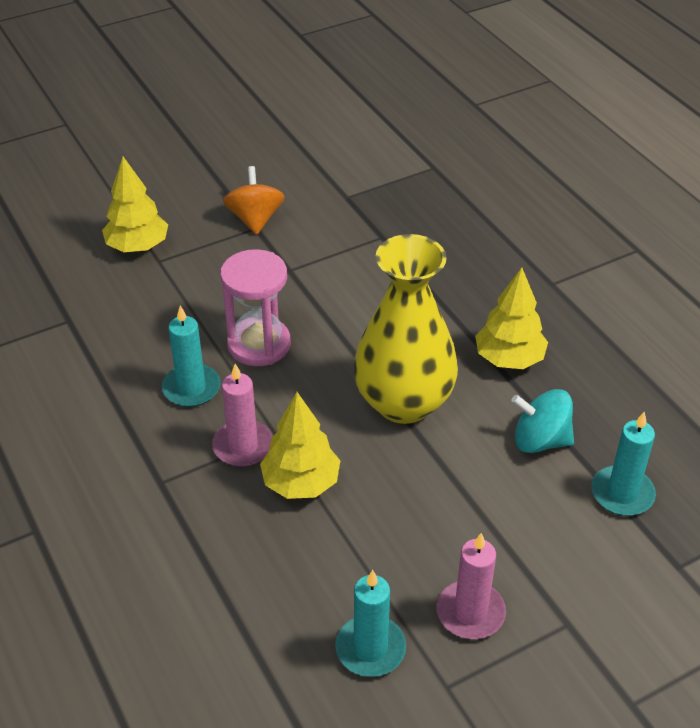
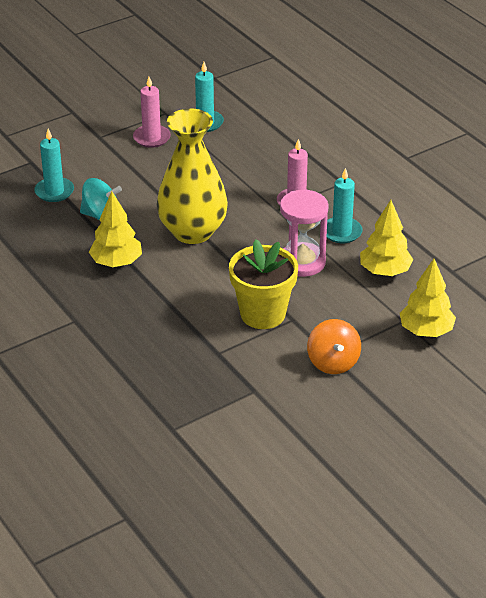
camera: 175 degrees right, 5 degrees down
(301, 483) = (255, 186): yellow tree -> yellow tree (385, 271)
(323, 277) = (263, 314): none -> yellow flower pot

